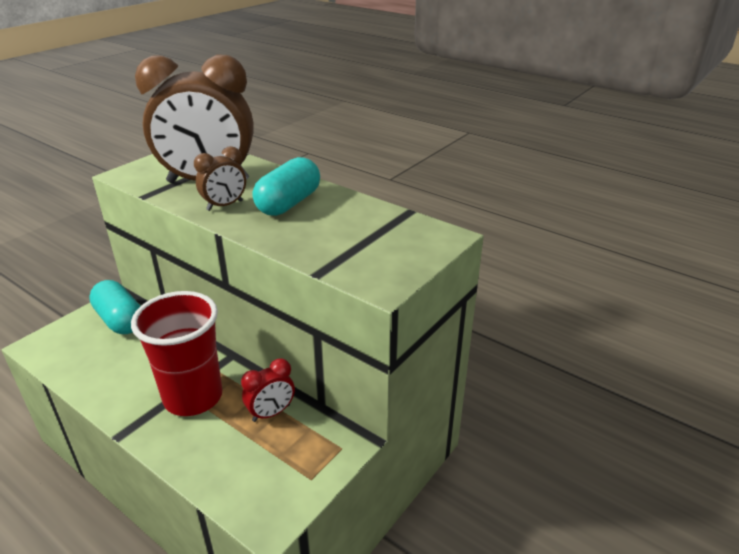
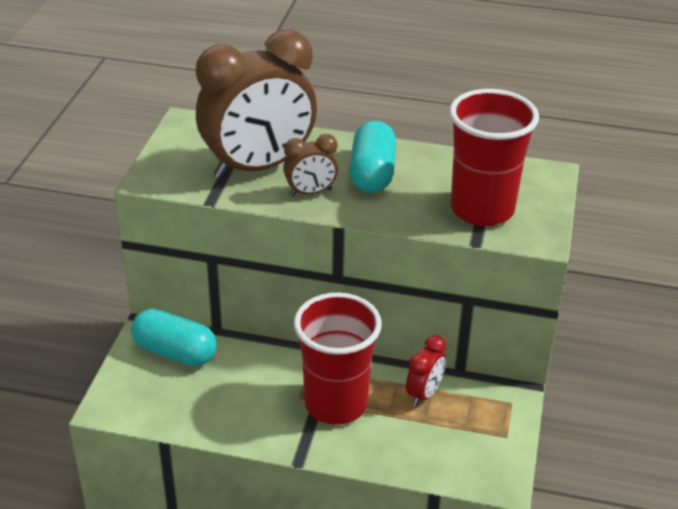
camera: 25 degrees left, 5 degrees up
(225, 206) = (310, 192): brown clock -> brown clock turned 45 degrees clockwise
(352, 249) = (482, 209): none -> red cup

